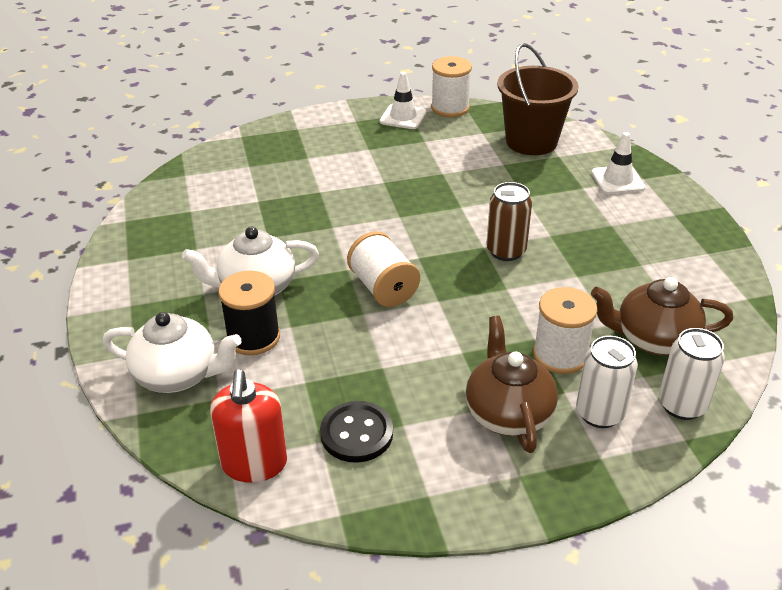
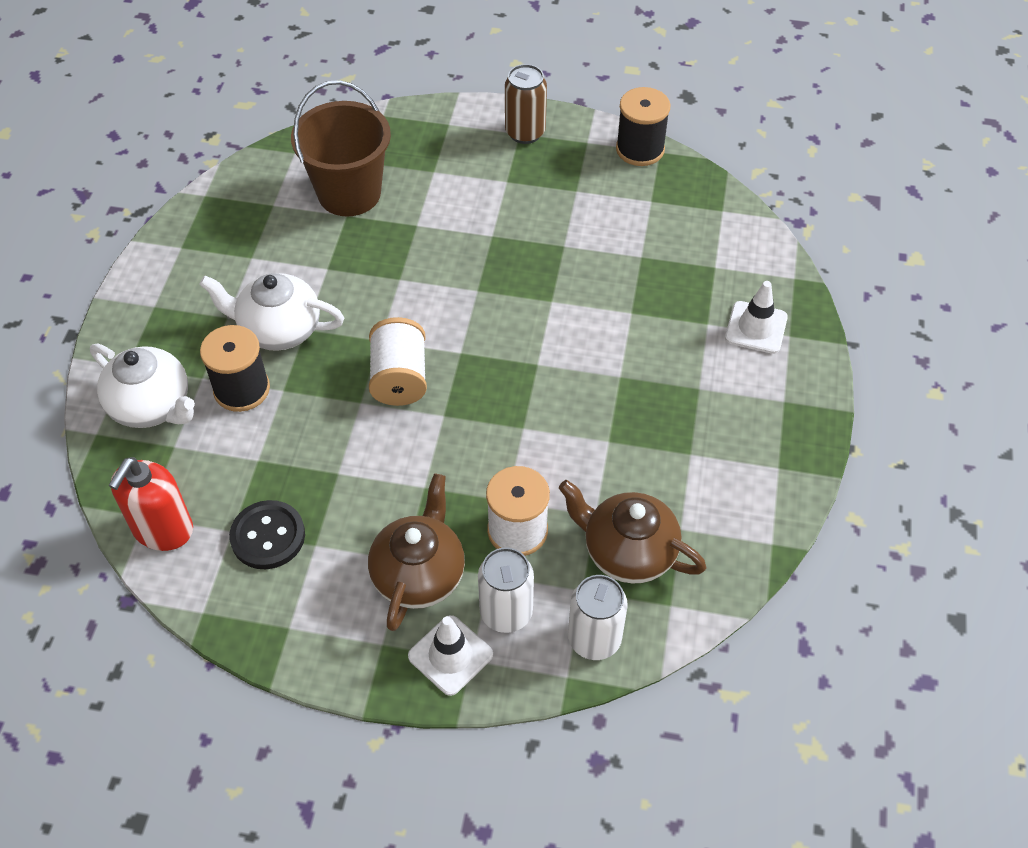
camera: 25 degrees right, 15 degrees up
(403, 117) = (576, 145): white traffic cone -> white traffic cone (450, 655)
(450, 108) = (640, 149): white spool -> black spool
(506, 251) = (556, 379): brown can -> brown can (525, 132)
(531, 141) = (698, 234): brown bucket -> brown bucket (349, 193)

